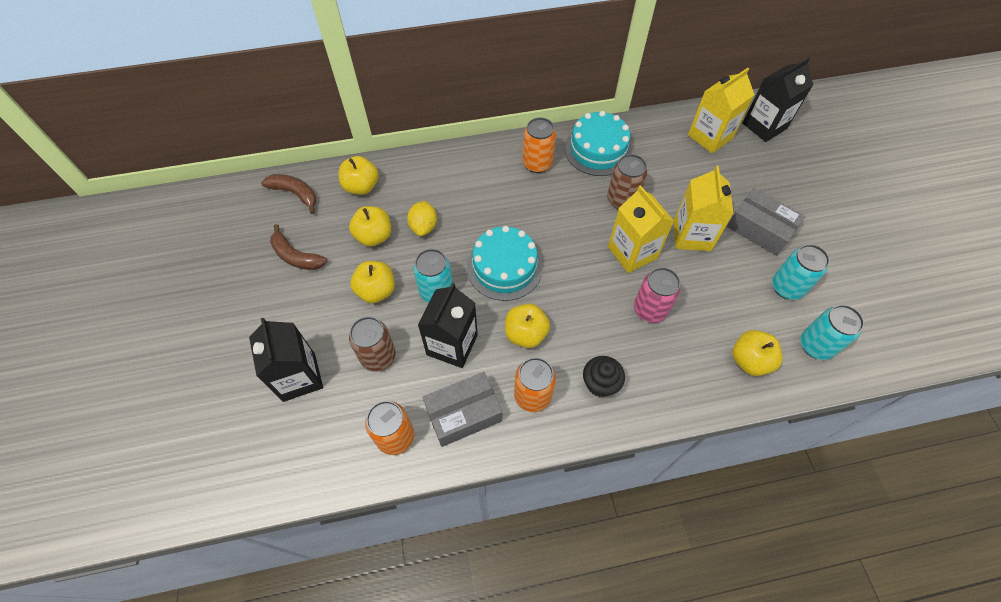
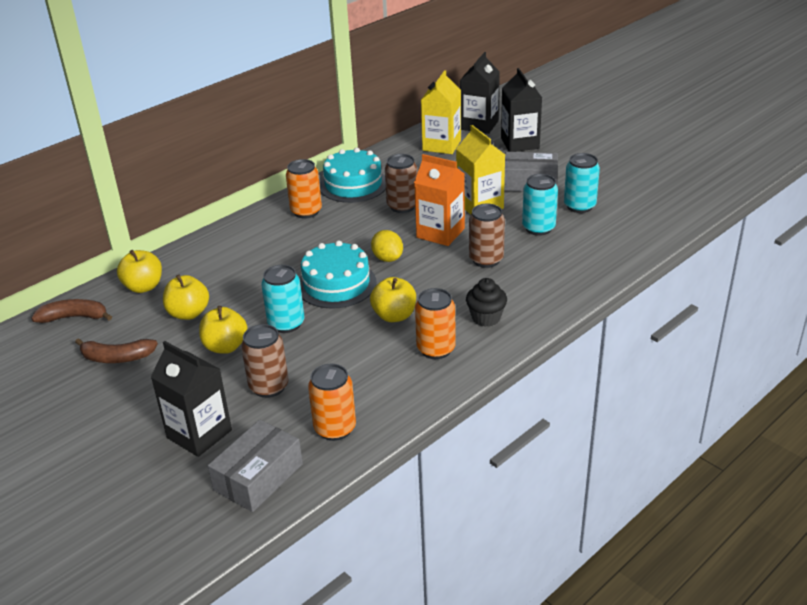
camera: 30 degrees left, 25 degrees down
(423, 226) = (234, 288): yellow lemon -> yellow lemon (387, 258)
(452, 345) = (333, 350): black carton -> black carton (520, 143)
(463, 413) = (385, 386): grey box -> grey box (258, 477)
(632, 252) = (440, 233): yellow carton -> orange carton
(650, 310) = (486, 260): pink can -> brown can
(749, 360) = (589, 256): yellow apple -> none
(815, 345) = (629, 229): turquoise can -> turquoise can (538, 228)

